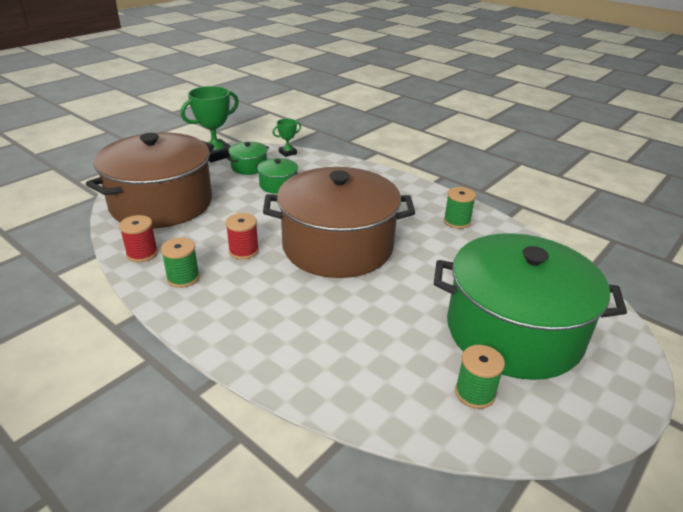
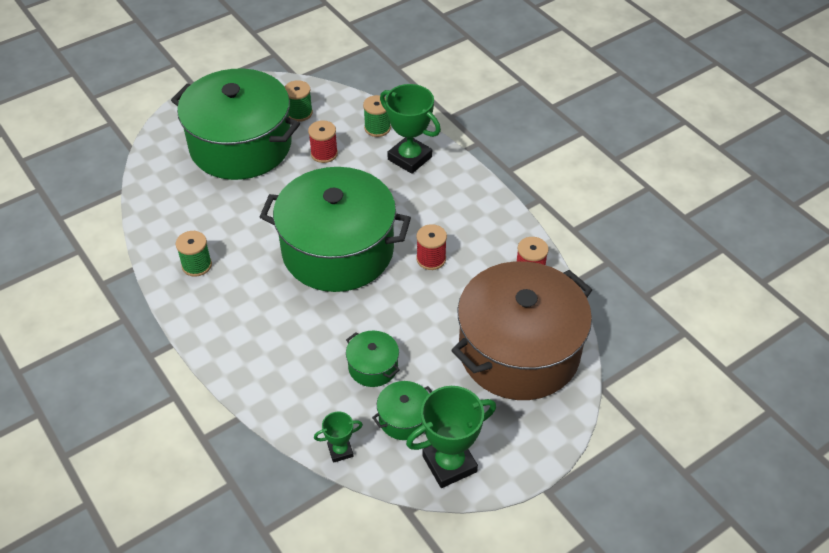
camera: 165 degrees left, 15 degrees up
(183, 278) = (488, 235): green spool -> green spool (377, 128)
(289, 349) = (410, 158): none -> green trophy
(337, 246) = (338, 250): brown pot -> green pot
(404, 338) = (324, 153): none -> red spool

